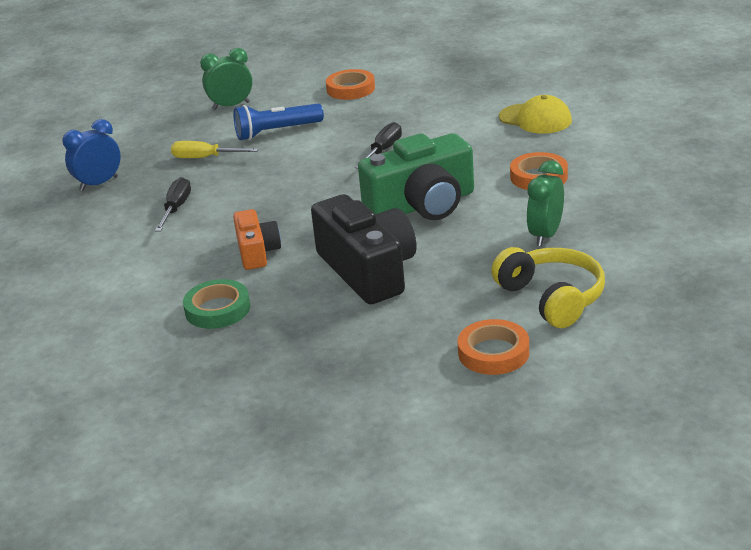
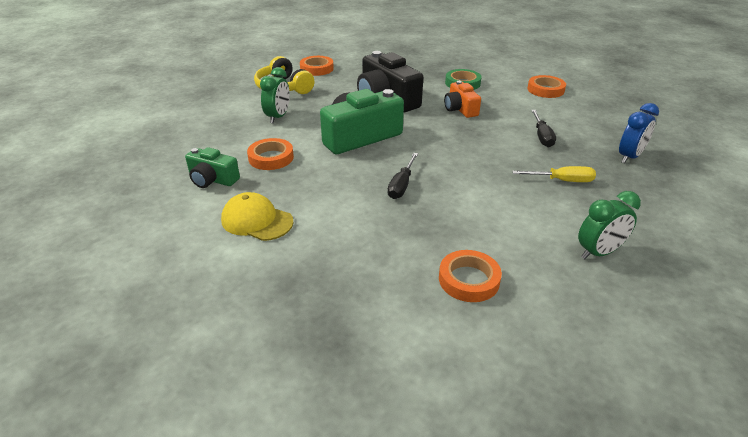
camera: 170 degrees right, 5 degrees up
(87, 293) = (545, 90): none -> orange tape
(276, 132) = (516, 210): blue flashlight -> none
(601, 152) = (212, 179): none -> green camera

